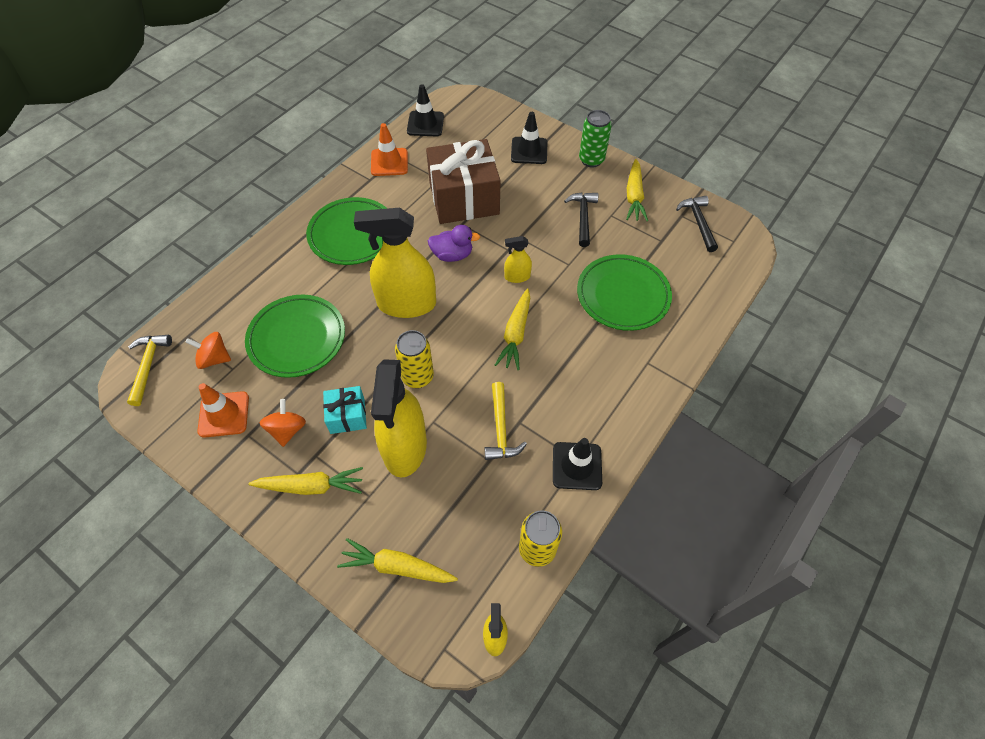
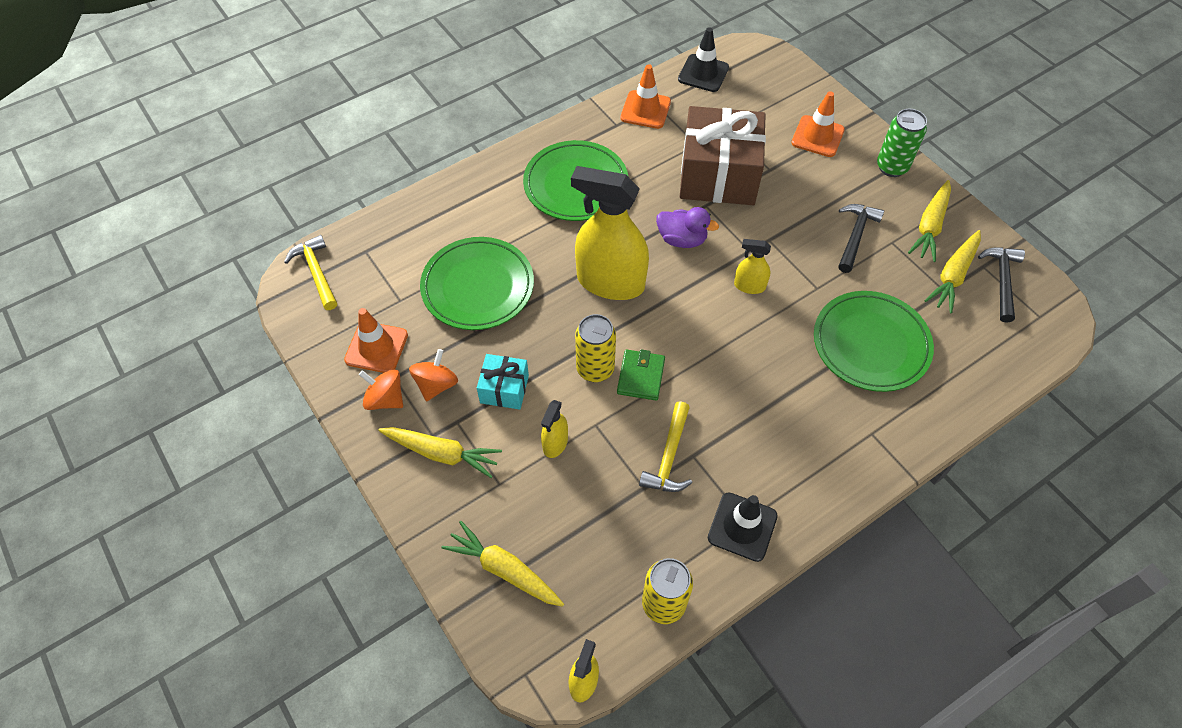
camera: 20 degrees right, 0 degrees up
(148, 366) = (316, 272): yellow hammer -> yellow hammer turned 45 degrees counterclockwise
(214, 359) = (385, 284): orange spinning top -> orange spinning top (385, 399)
(405, 447) = (555, 443): yellow spray bottle -> yellow spray bottle, size x0.45
(456, 372) = (640, 376): none -> green wallet
(515, 334) = (724, 353): yellow carrot -> yellow carrot (953, 276)
(529, 151) = (817, 136): black traffic cone -> orange traffic cone

